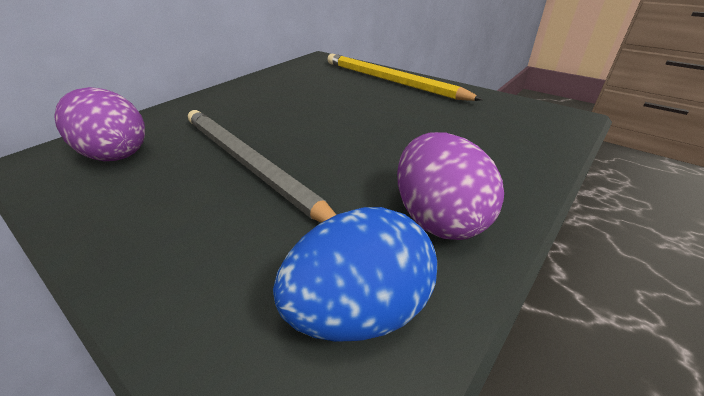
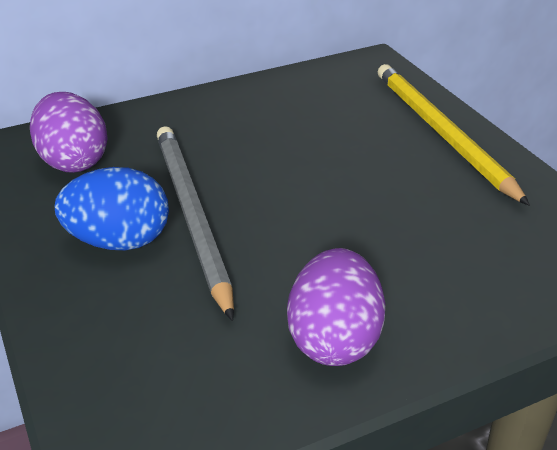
camera: 25 degrees right, 0 degrees up
(359, 310) = (202, 389): blue egg -> blue egg (119, 241)

